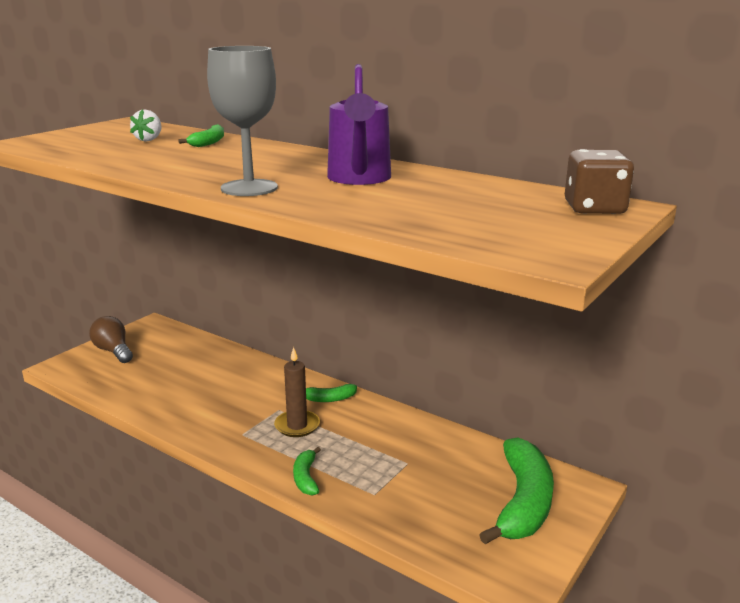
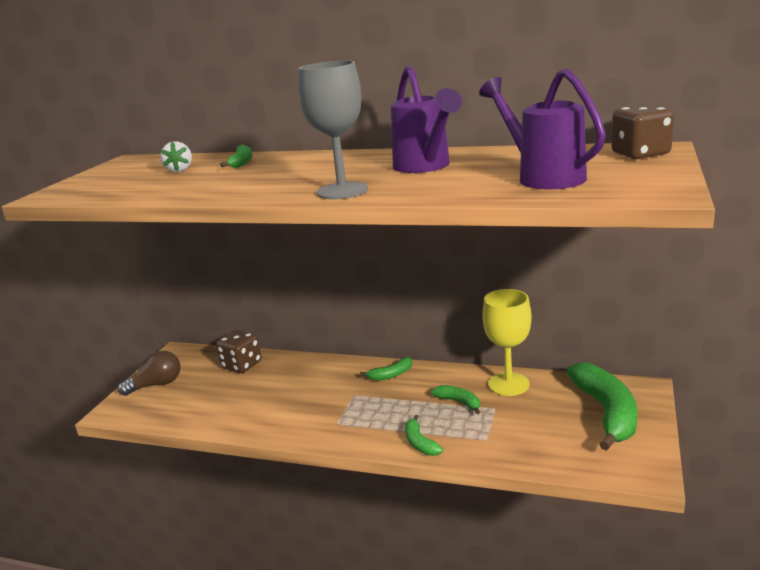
camera: 15 degrees left, 0 degrees up
(113, 351) = (157, 385): brown light bulb -> brown light bulb turned 120 degrees clockwise
(199, 352) = (242, 365): none -> brown dice
(297, 426) = (380, 404): brown candle -> none
(375, 446) = (459, 402): none -> green banana
(440, 441) = (508, 384): none -> yellow goblet
(455, 213) = (543, 177): none -> purple watering can

